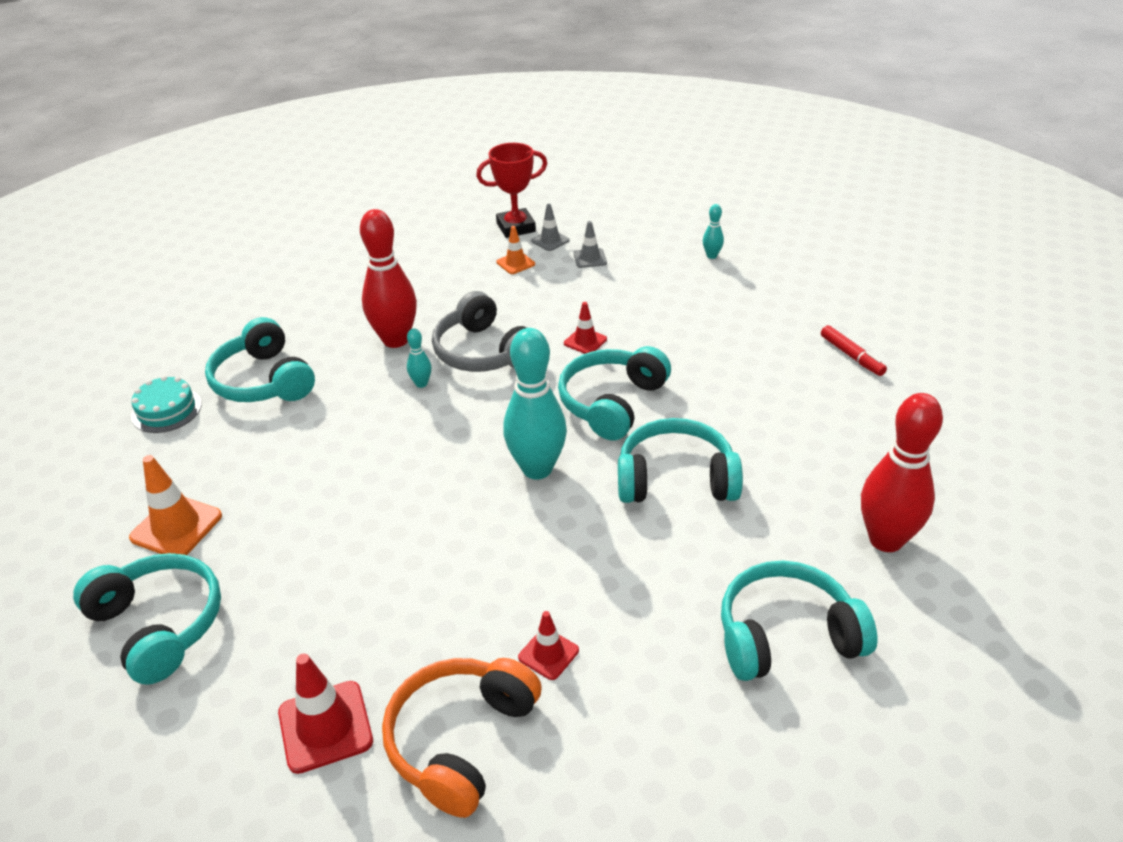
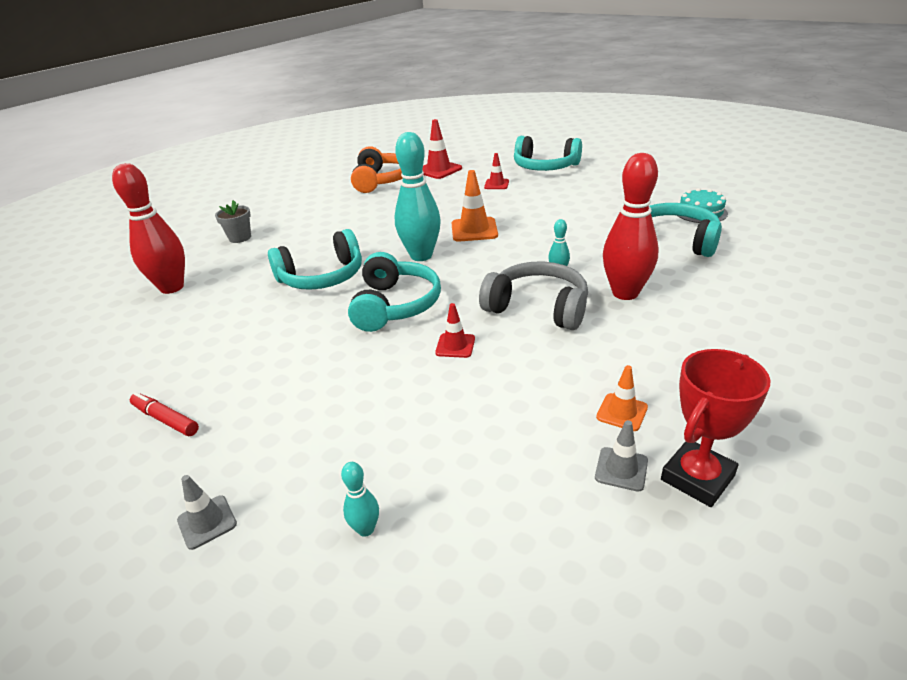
camera: 155 degrees right, 5 degrees down
(176, 527) = (593, 185): orange traffic cone -> orange traffic cone (474, 230)
(548, 654) = (360, 204): red traffic cone -> red traffic cone (496, 184)
(590, 258) = (538, 456): grey traffic cone -> grey traffic cone (207, 522)
(786, 636) = (240, 238): turquoise headphones -> grey flower pot

